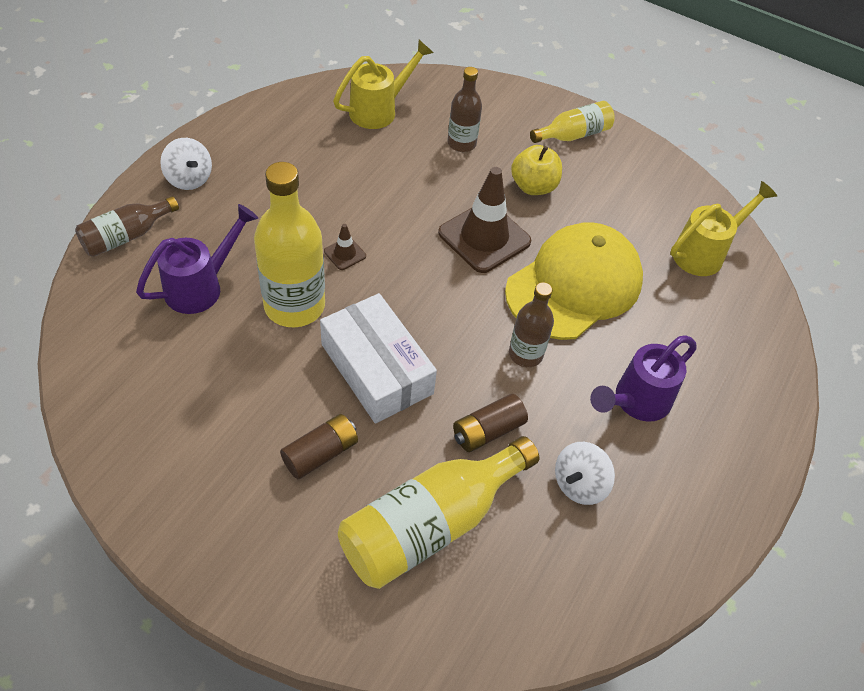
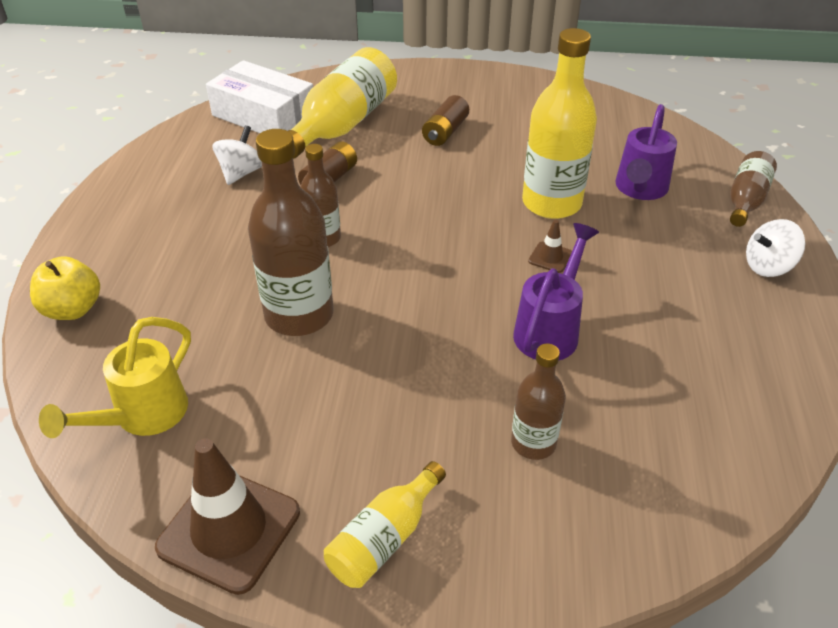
camera: 160 degrees right, 10 degrees down
(189, 179) = (768, 266): white spinning top -> white spinning top turned 45 degrees counterclockwise
(376, 369) = (445, 186): white box -> white box (264, 115)
(380, 110) = (679, 448): yellow watering can -> none
(484, 237) = (424, 328): brown traffic cone -> brown traffic cone (229, 530)
(533, 186) = (401, 418): yellow apple -> yellow apple (73, 309)
(574, 285) = (299, 315): yellow cap -> brown bottle
(635, 402) = (205, 237): purple watering can -> purple watering can (550, 329)

